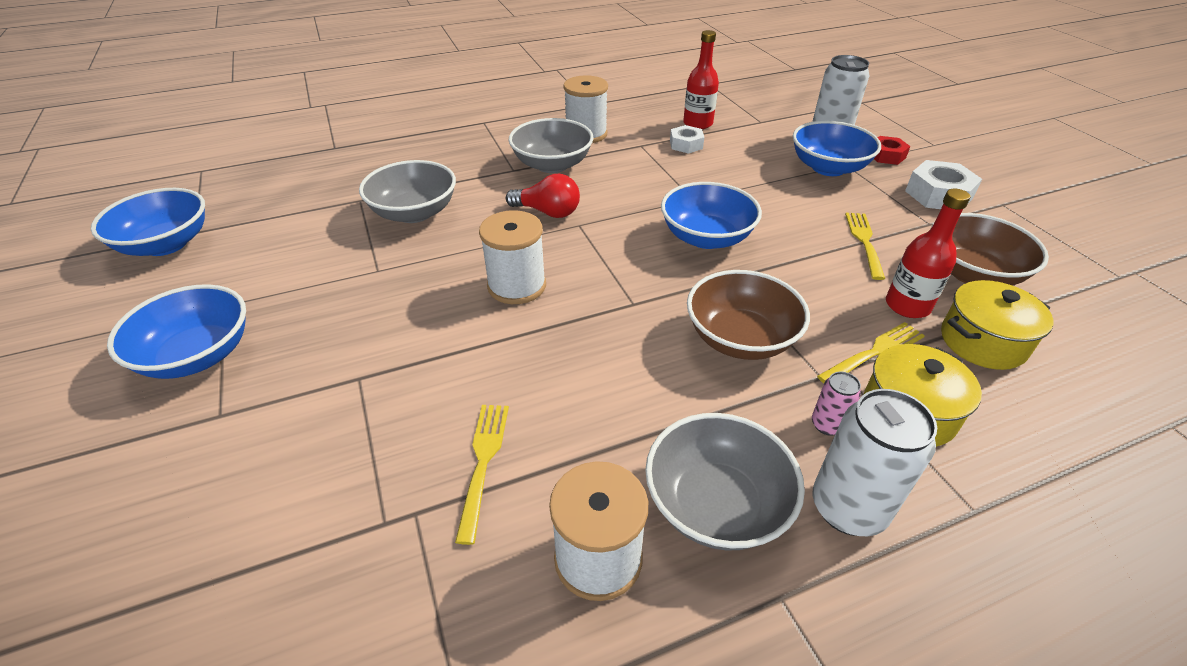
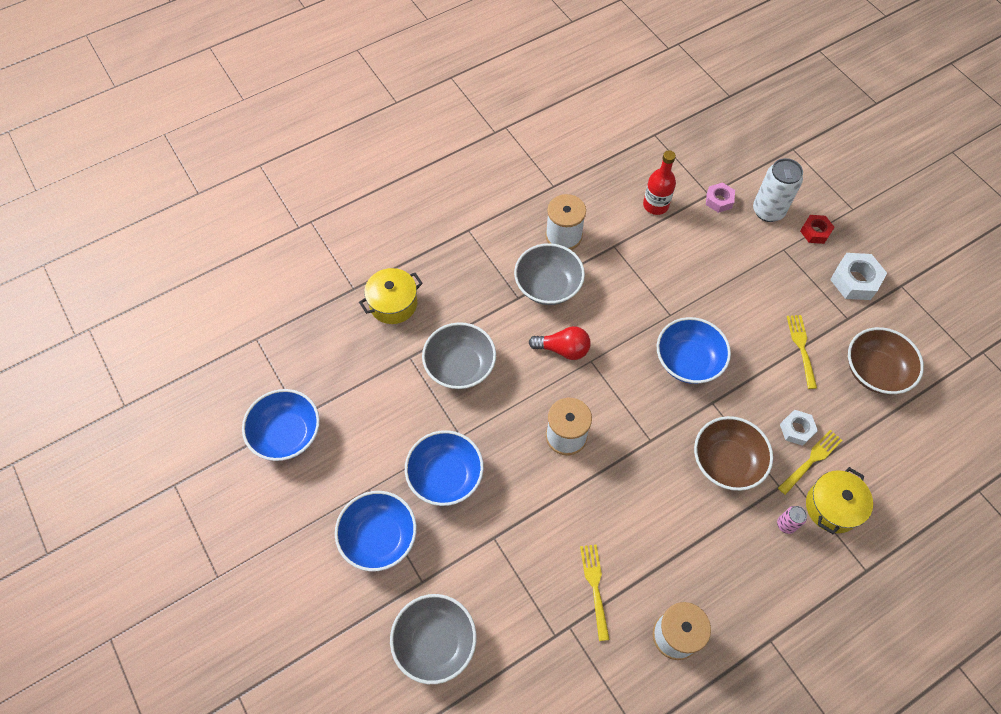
camera: 10 degrees left, 20 degrees up
(686, 144) = (651, 239): white nut -> white nut (796, 429)
(716, 504) = (730, 591): grey bowl -> grey bowl (435, 642)
(771, 126) = (719, 200): none -> pink nut
(828, 168) = (770, 256): blue bowl -> blue bowl (445, 476)
(848, 508) = (800, 581): white can -> none
(907, 306) = (831, 412): red bottle -> none
(982, 342) = (878, 439): yellow pot -> yellow pot (393, 304)

